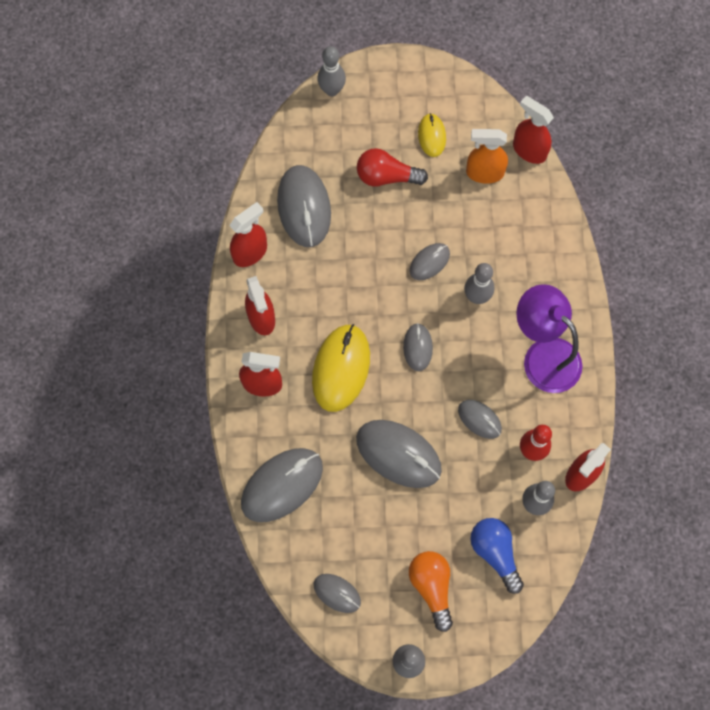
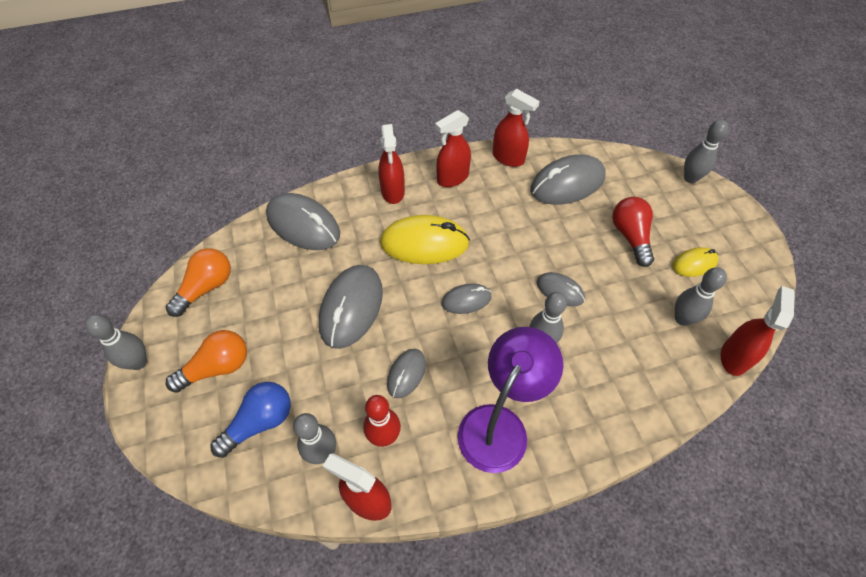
camera: 75 degrees right, 15 degrees down
(337, 593) = (206, 288): grey mouse -> orange light bulb
(484, 173) = (682, 319): orange spray bottle -> grey bowling pin

